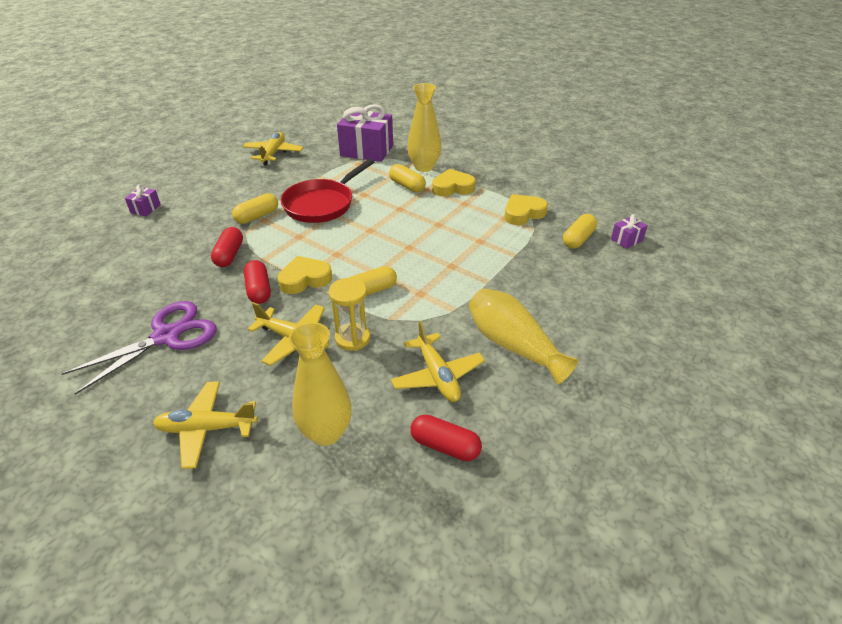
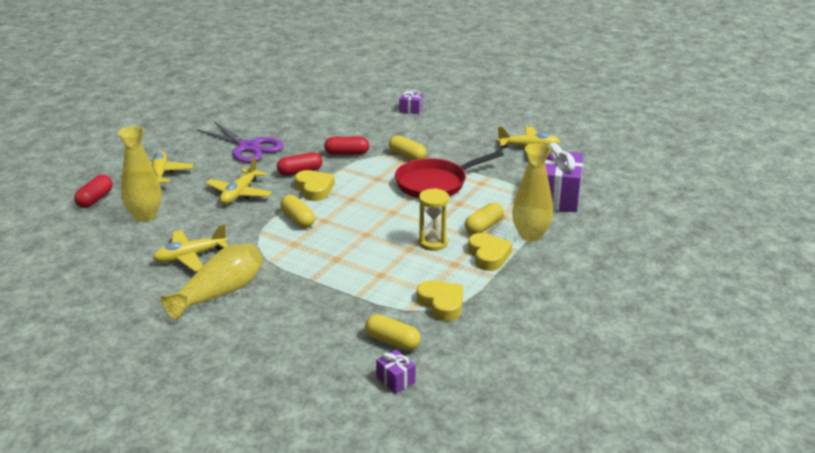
camera: 85 degrees right, 10 degrees down
(322, 204) = (435, 183): red pan -> red pan turned 60 degrees counterclockwise
(352, 338) = (238, 217): yellow hourglass -> yellow hourglass (433, 243)
(445, 446) = (120, 262): red capsule -> red capsule (95, 199)

